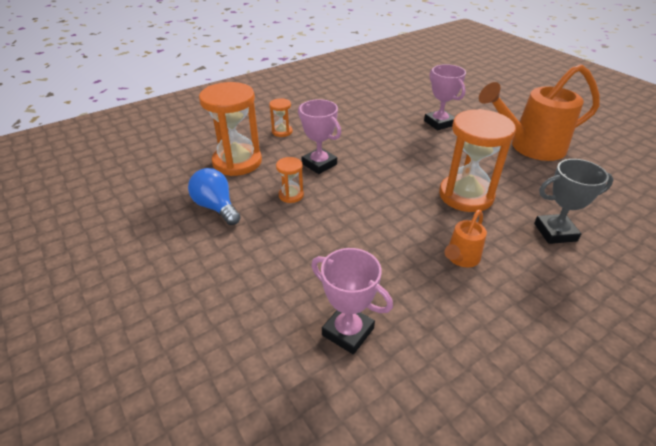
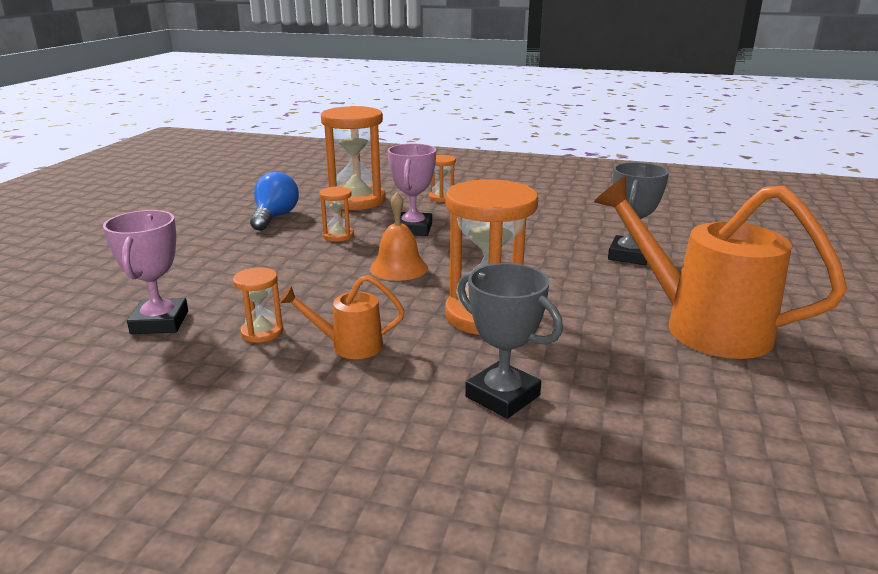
camera: 50 degrees right, 15 degrees down
(372, 195) = (398, 268): none -> orange bell
(410, 286) = (262, 332): none -> orange hourglass
(439, 123) = (629, 255): pink trophy -> grey trophy

